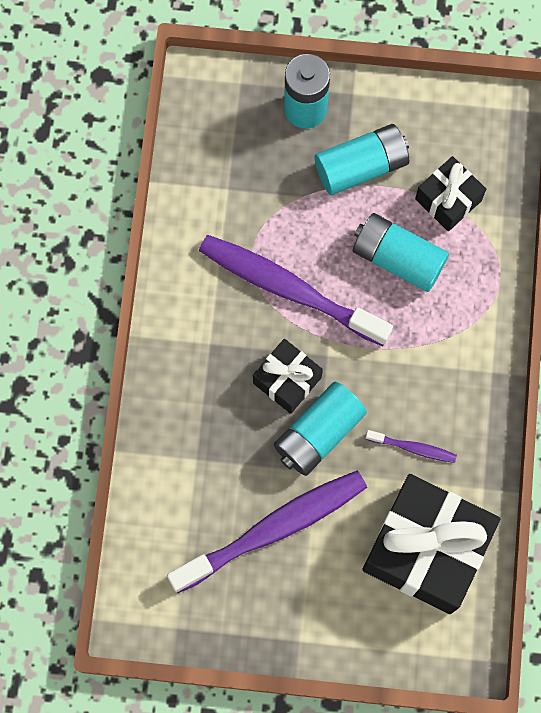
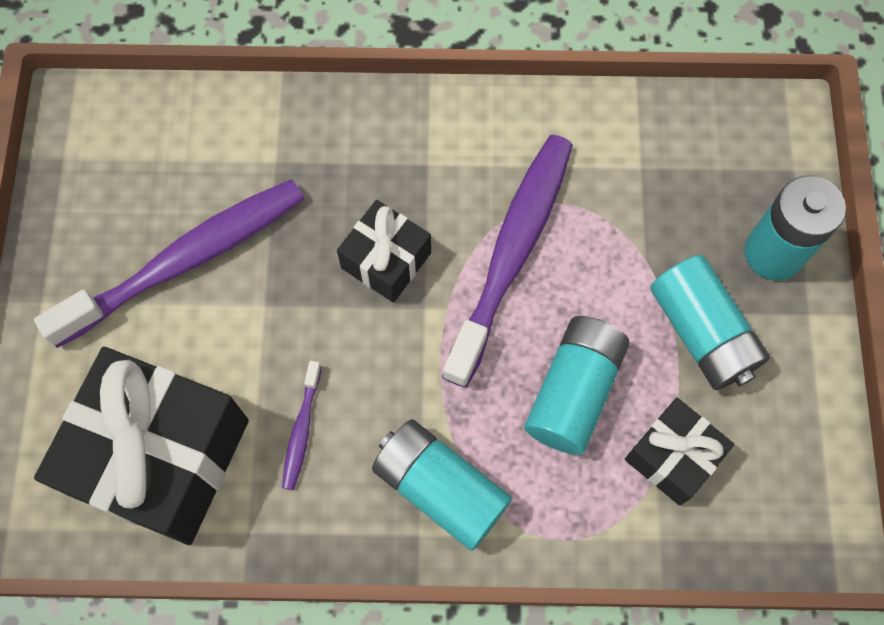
camera: 85 degrees right, 5 degrees down
(274, 529) = (187, 260): purple toothbrush -> purple toothbrush turned 90 degrees counterclockwise
(319, 433) = (316, 305): turquoise battery -> turquoise battery (440, 488)

